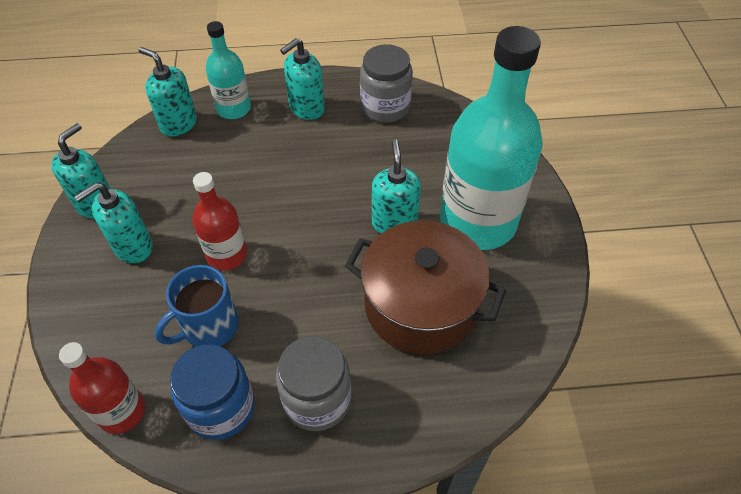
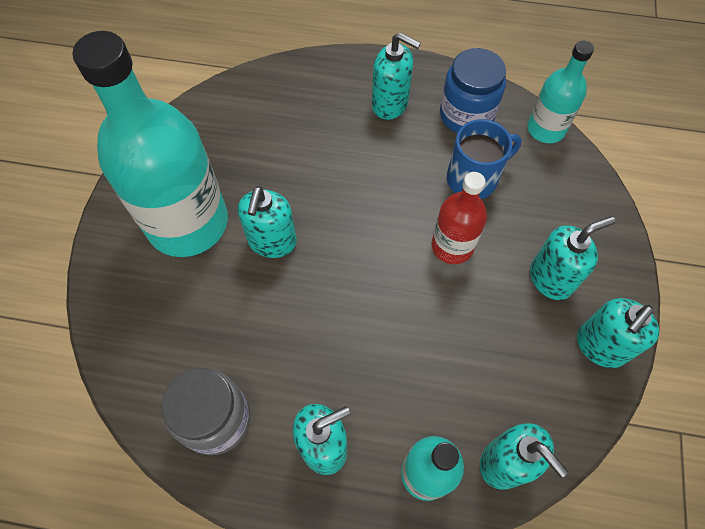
camera: 165 degrees left, 10 degrees up
(121, 411) = (546, 129): red bottle -> turquoise bottle
(317, 399) = (390, 104): grey jar -> turquoise soap dispenser
(420, 305) = (281, 155): brown pot -> none

